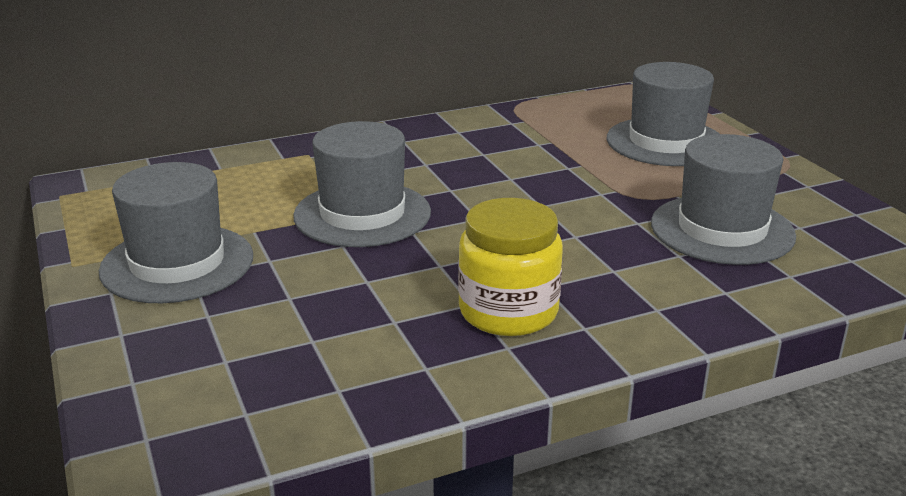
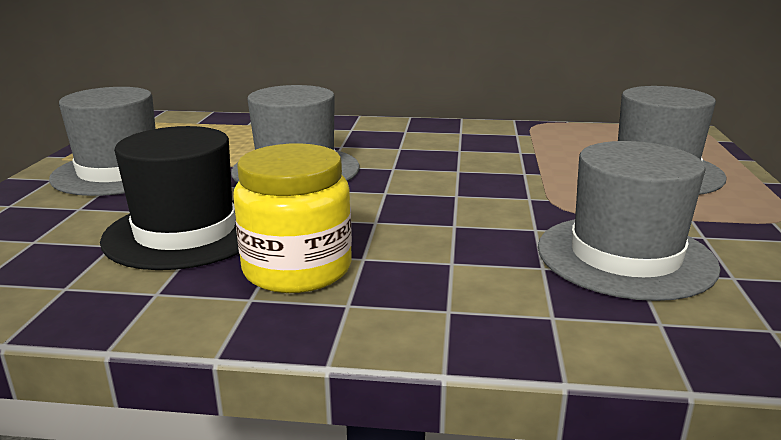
camera: 30 degrees right, 5 degrees down
(361, 308) = (185, 232): none -> black hat

